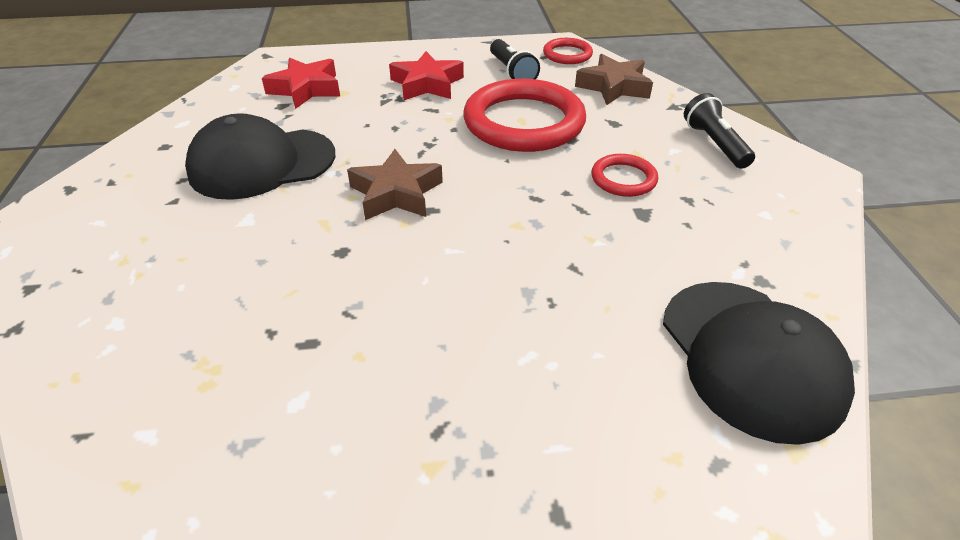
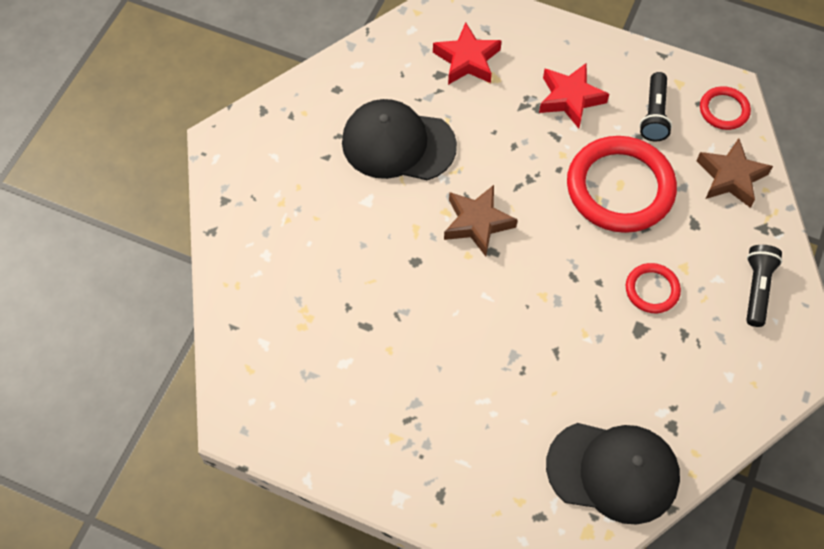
camera: 30 degrees right, 20 degrees up
(751, 357) = (613, 471): black cap -> black cap turned 90 degrees counterclockwise

